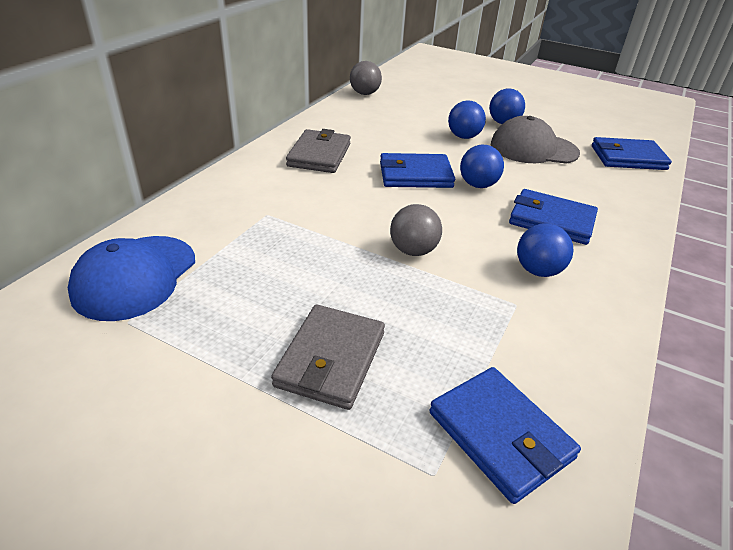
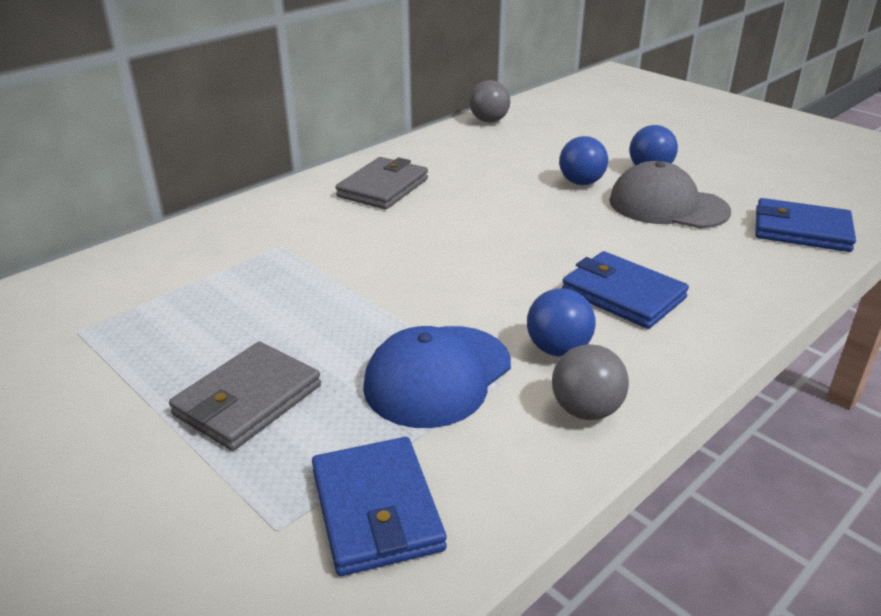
camera: 20 degrees right, 5 degrees down
(135, 277) = (109, 290): blue cap -> blue cap (437, 376)
(413, 251) = (418, 305): grey ball -> grey ball (586, 410)
(415, 175) = (483, 222): blue wallet -> none
(478, 185) = (555, 242): blue ball -> none

